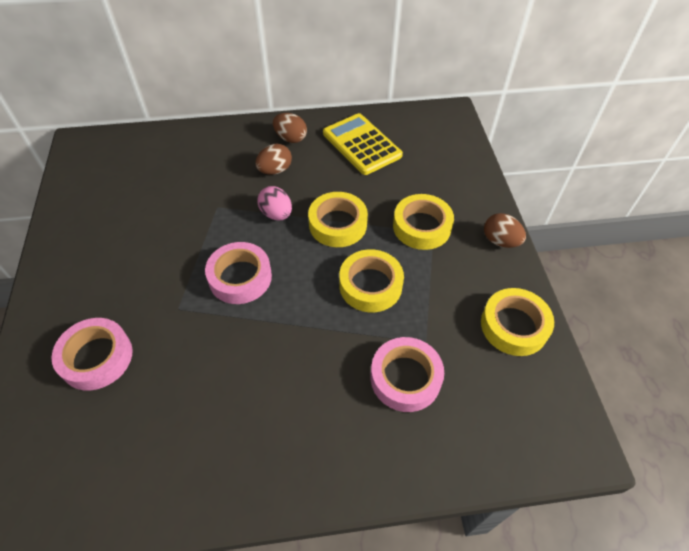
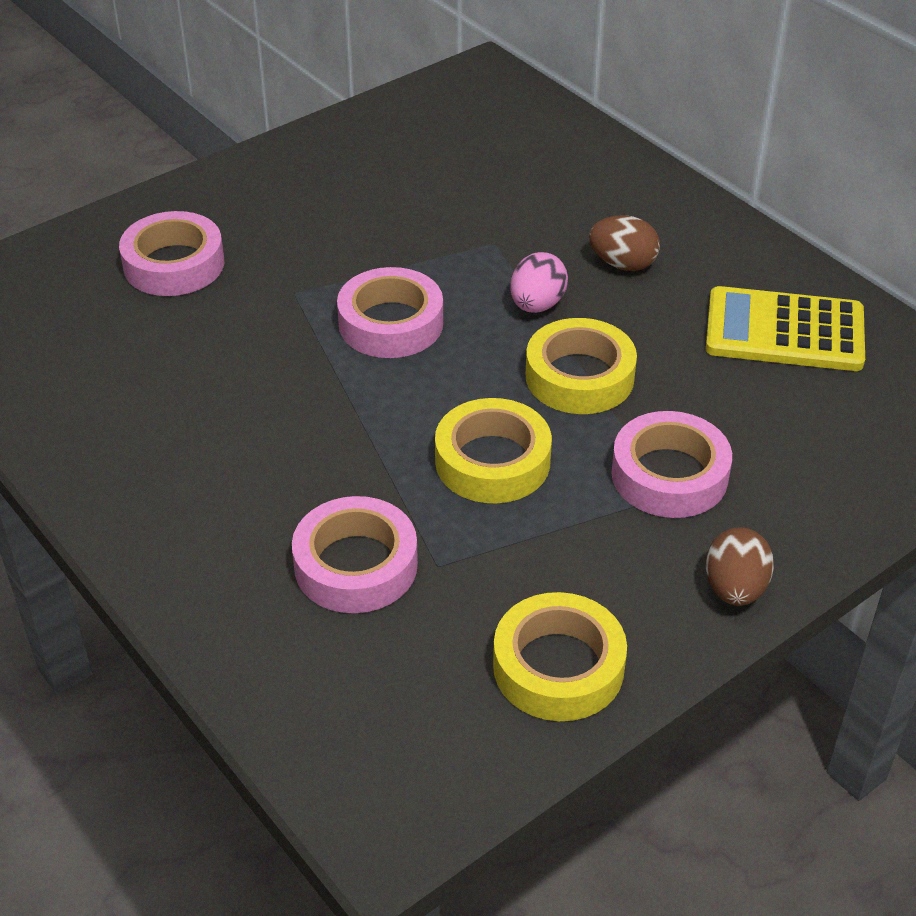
camera: 60 degrees right, 10 degrees down
(290, 138) = (709, 249): brown egg -> none
(362, 144) = (784, 331): yellow calculator -> yellow calculator turned 105 degrees counterclockwise
(421, 226) = (669, 475): yellow tape -> pink tape

